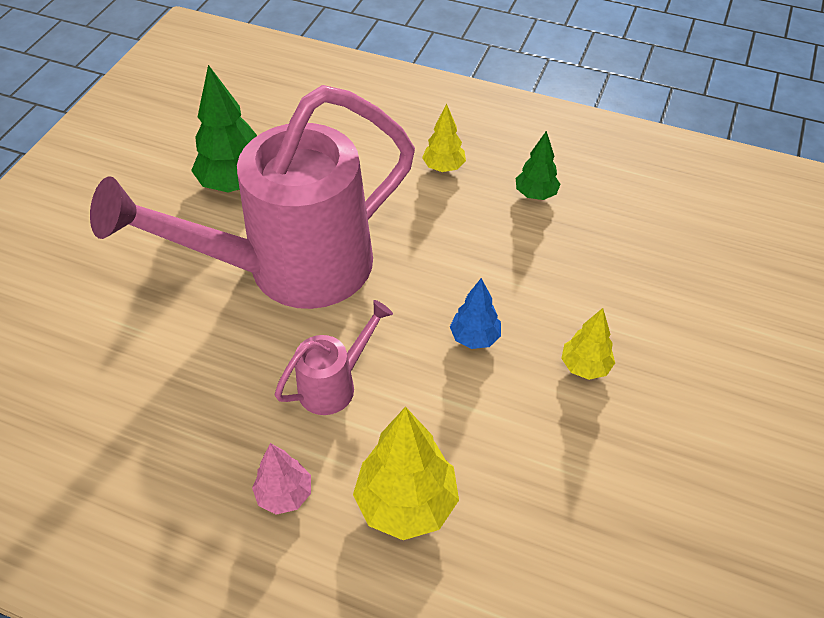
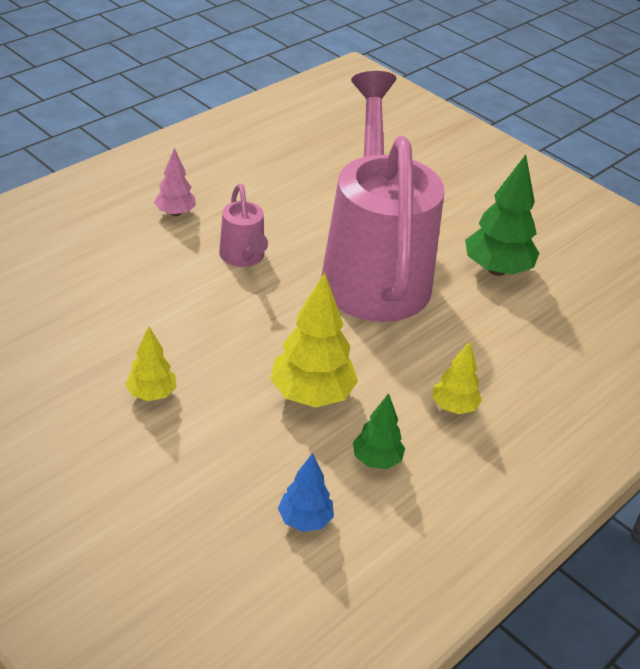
camera: 110 degrees right, 10 degrees down
(406, 503) = (123, 258): yellow tree -> yellow tree (312, 395)
(475, 338) = (230, 343): blue tree -> blue tree (305, 520)

